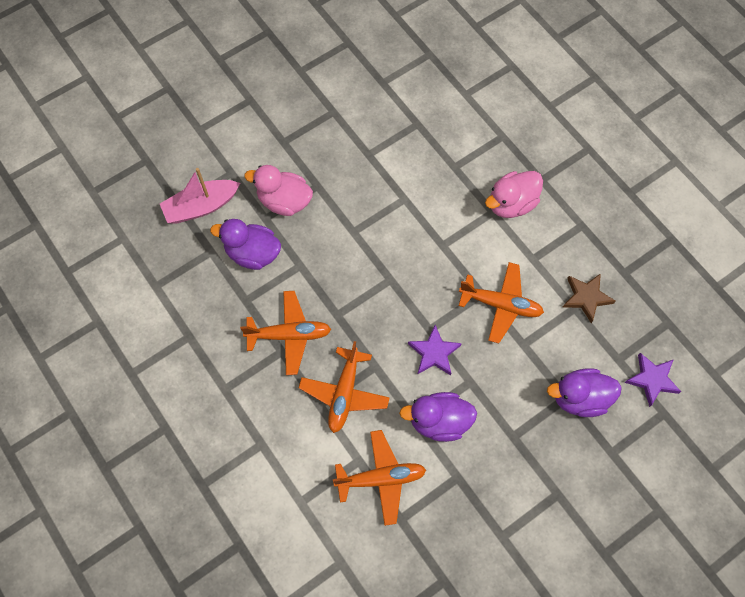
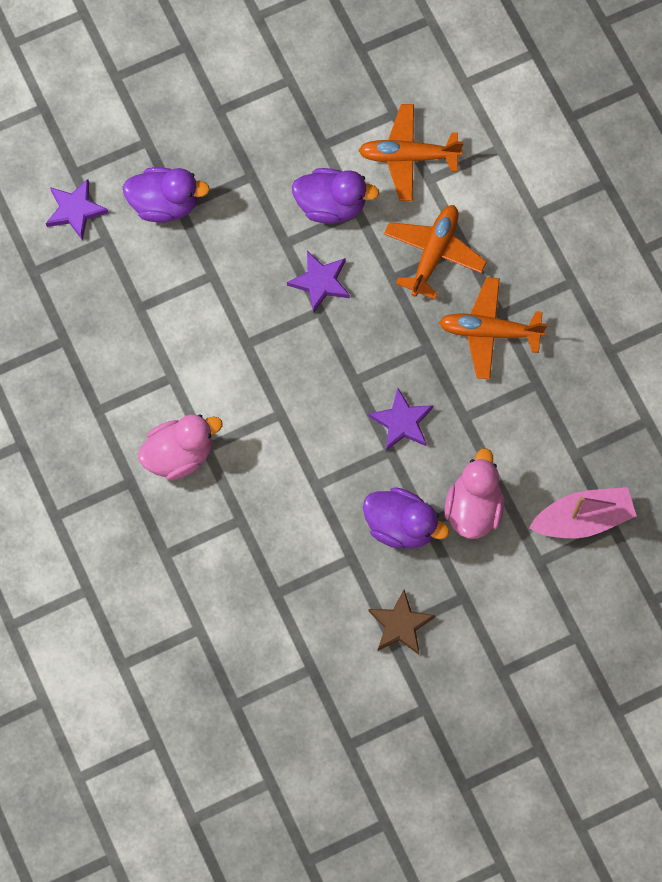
camera: 170 degrees left, 5 degrees up
(252, 253) = (522, 442): purple duck -> purple duck (401, 525)
(284, 201) = (473, 508): pink duck -> pink duck turned 105 degrees counterclockwise
(348, 254) = (402, 422): none -> purple star
(500, 305) = (227, 326): orange plane -> none
(586, 297) = (121, 317): brown star -> brown star (400, 624)

